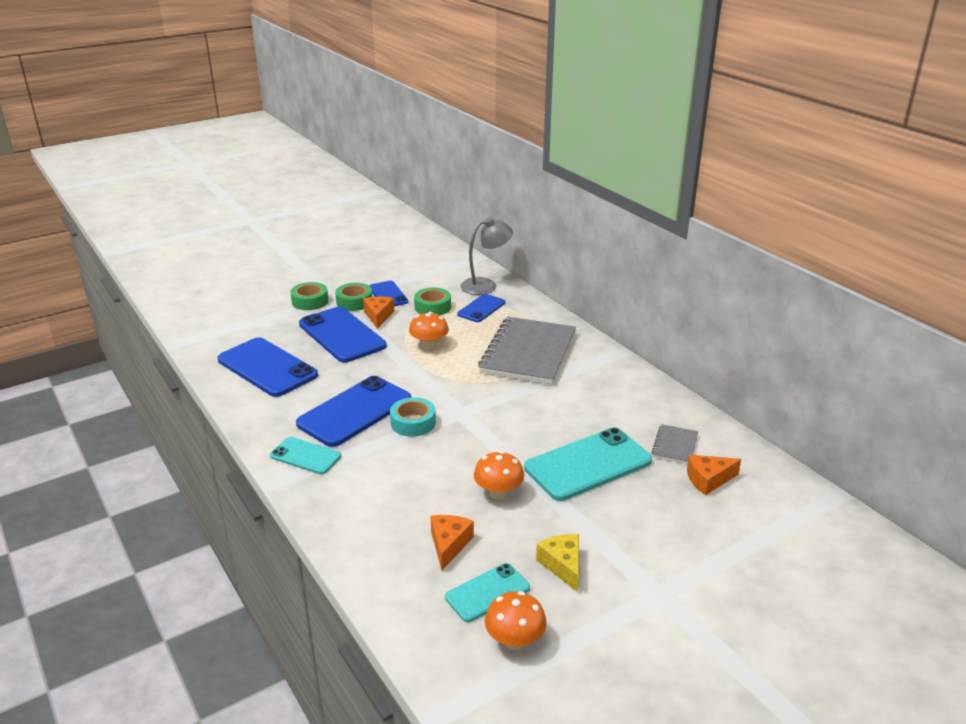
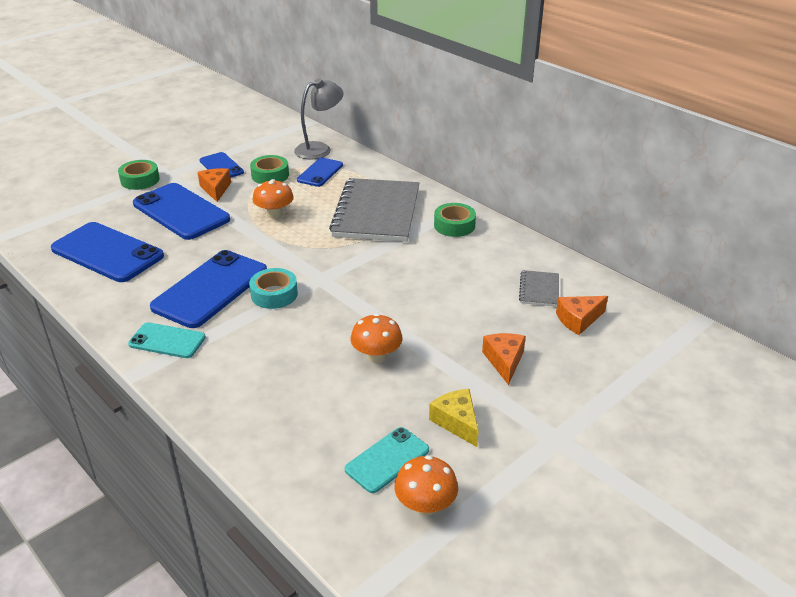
camera: 10 degrees left, 5 degrees up
(354, 302) = (187, 177): green tape -> green tape (454, 225)
(449, 544) = (337, 415): orange cheese -> orange cheese (504, 361)
(588, 464) = (459, 317): turquoise phone -> none

